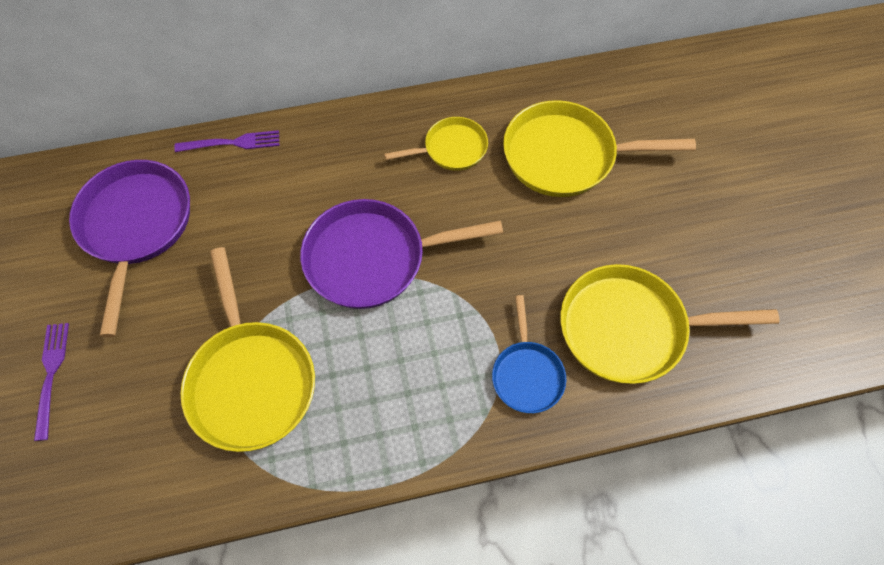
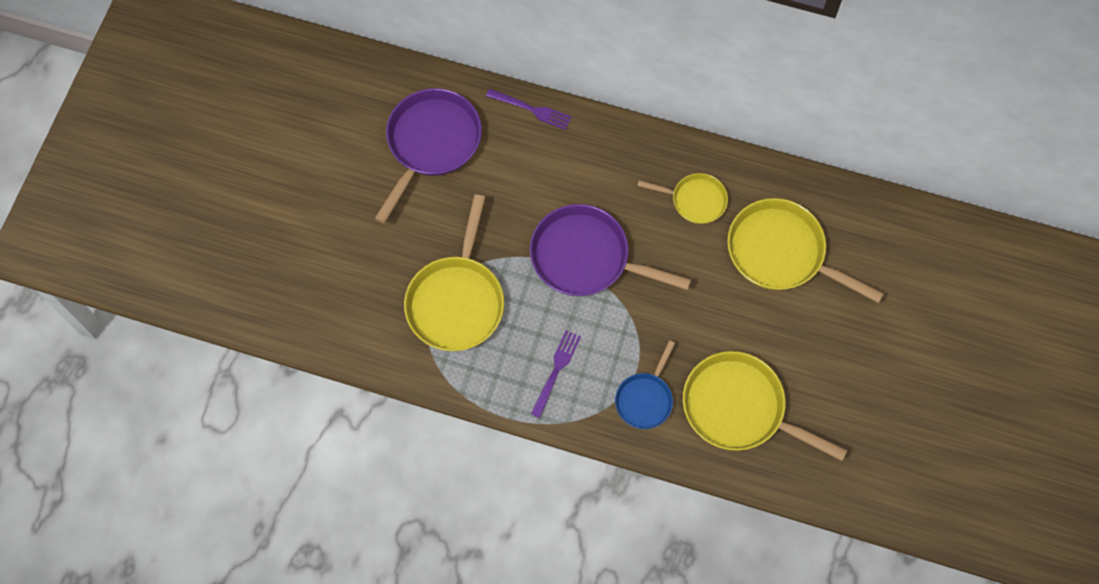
camera: 30 degrees right, 5 degrees up
(51, 375) = (329, 226): purple fork -> purple fork (556, 370)

